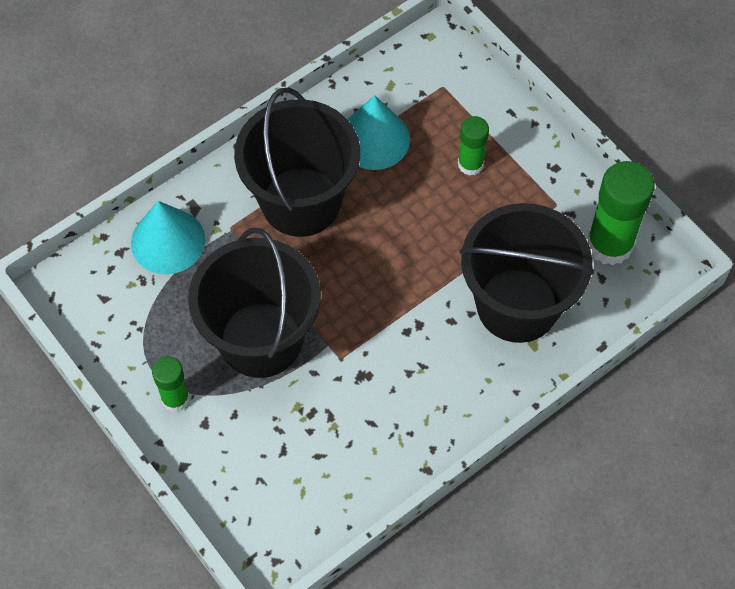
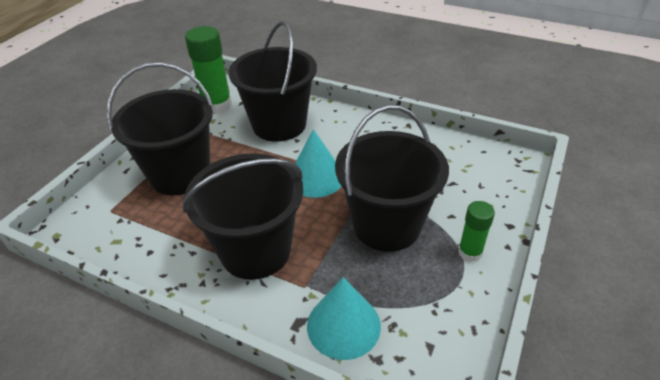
camera: 115 degrees left, 20 degrees down
(374, 139) = (175, 231): turquoise cone -> turquoise cone (316, 177)
(470, 164) = (180, 174): green glue stick -> black bucket

